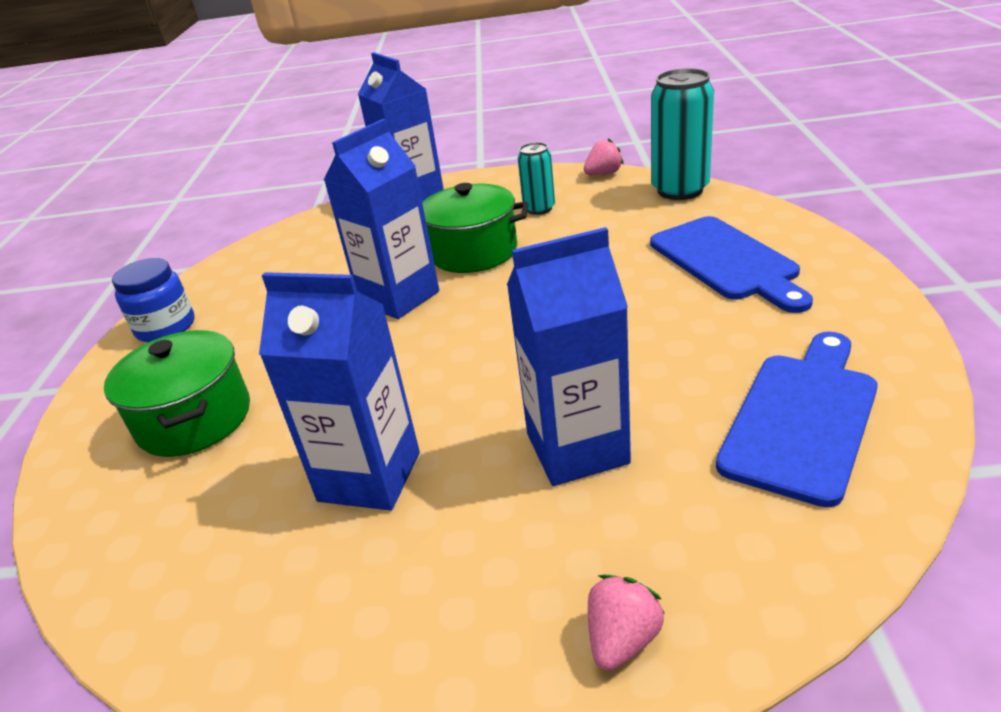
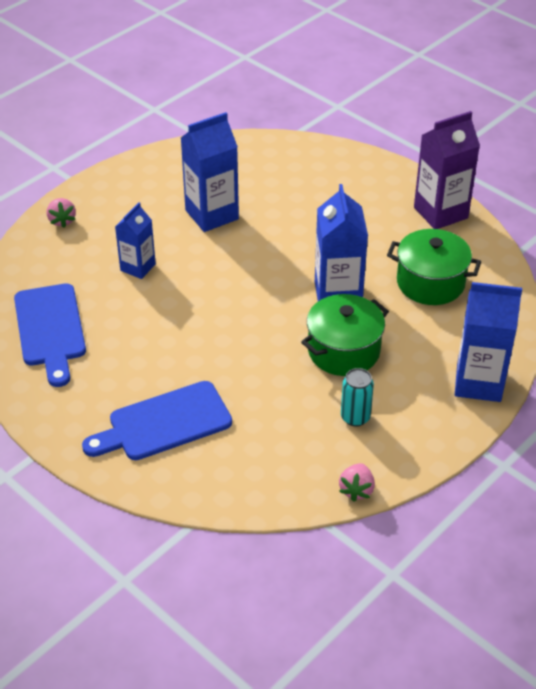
camera: 130 degrees right, 10 degrees up
(166, 327) = (440, 213): blue jar -> purple carton
(194, 419) = (329, 192): green pot -> green pot (430, 283)
(577, 448) = (138, 267): blue carton -> blue carton, size x0.62
(680, 190) = (267, 495): turquoise can -> none
(726, 261) = (164, 423): blue cutting board -> blue cutting board turned 45 degrees counterclockwise

